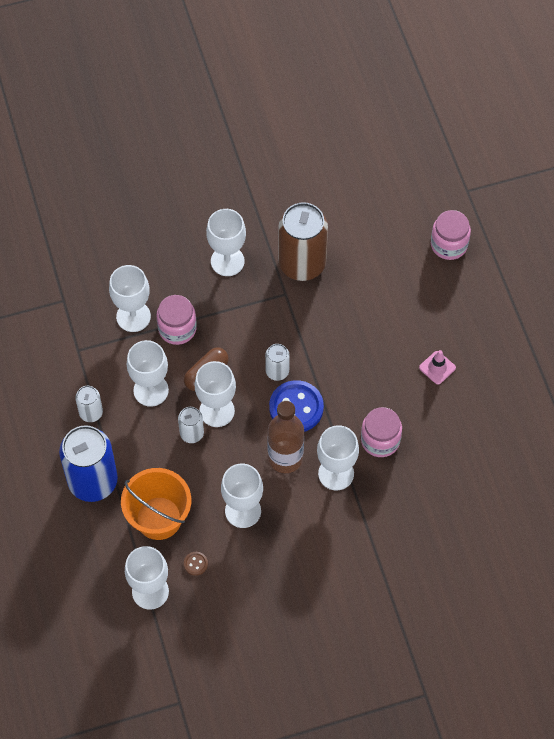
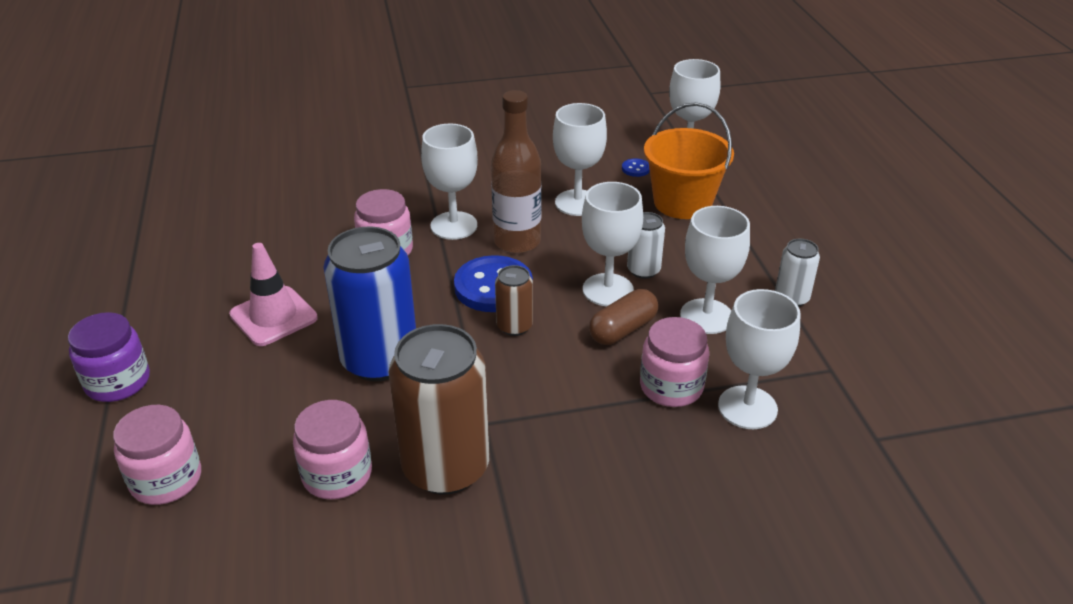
camera: 175 degrees left, 25 degrees down
(93, 481) = (773, 235): blue can -> blue can (379, 360)
(195, 564) = (635, 169): brown button -> blue button
(227, 261) = (583, 480): white goblet -> none
(277, 371) = (514, 326): white can -> brown can
(359, 254) = (337, 474): none -> pink jar
(437, 367) = (273, 316): pink traffic cone -> pink traffic cone, size x1.61
(510, 306) = (118, 382): none -> purple jar

